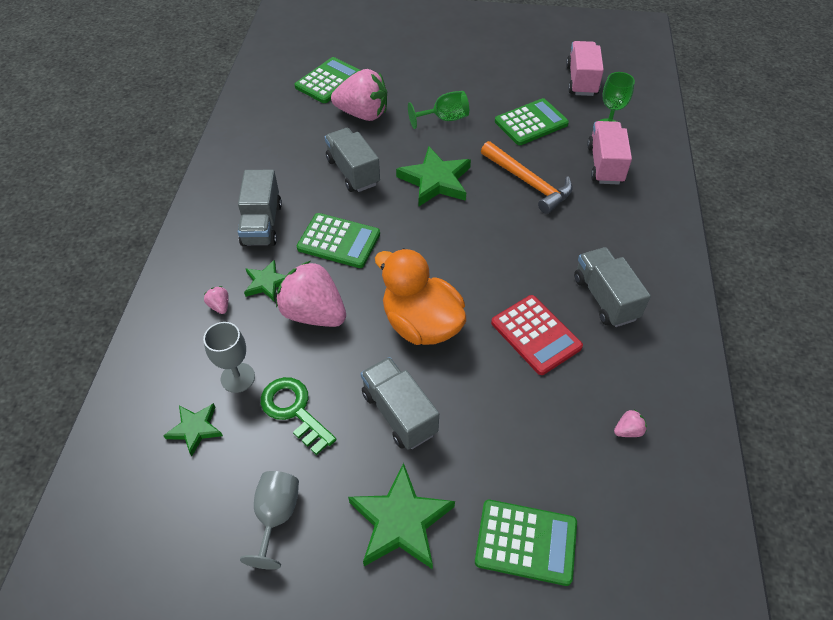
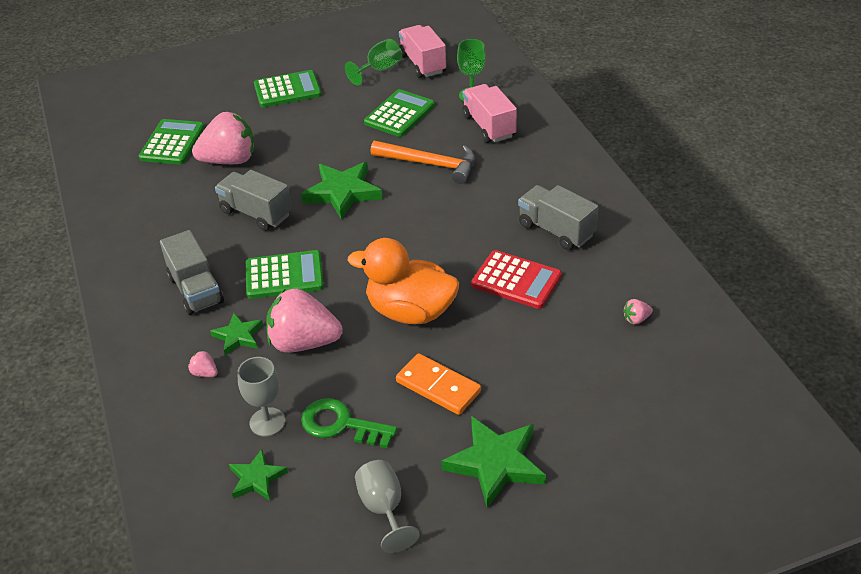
camera: 25 degrees left, 10 degrees down
(399, 413) = (438, 386): grey truck -> orange domino
(444, 119) = (314, 138): green goblet -> green goblet (379, 70)
(526, 542) = (607, 431): green calculator -> green calculator (287, 90)
(628, 430) = (636, 319): pink strawberry -> pink strawberry turned 150 degrees counterclockwise

